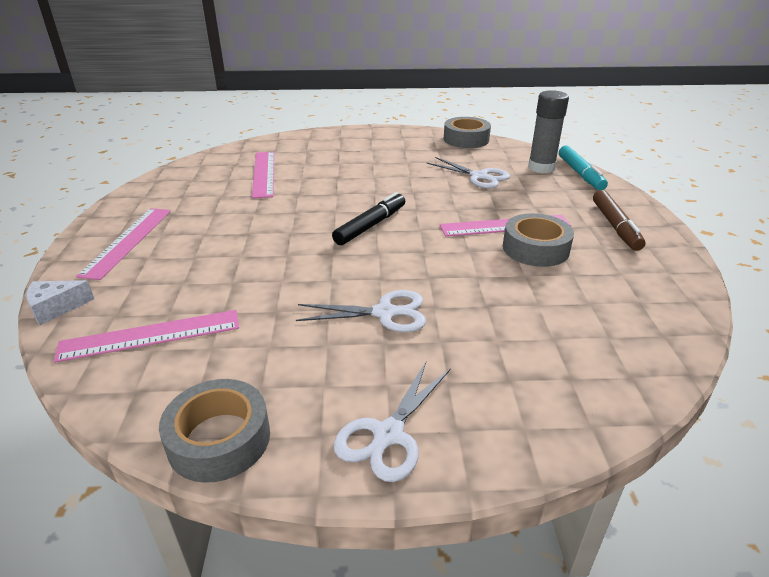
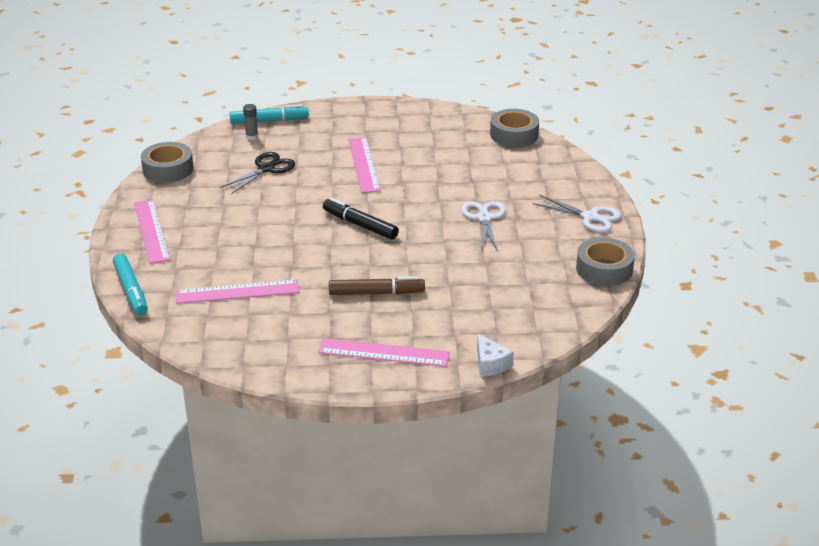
camera: 90 degrees left, 0 degrees up
(150, 335) = (518, 311): pink ruler -> pink ruler (151, 231)
(280, 139) = (131, 290): none -> turquoise marker
(479, 176) = (266, 169): white scissors -> black scissors
(535, 248) = (399, 156): grey tape -> grey tape (514, 134)
(541, 167) = (252, 137): grey glue stick -> grey glue stick, size x0.50
(615, 226) = (367, 121): brown marker -> brown marker (376, 293)

